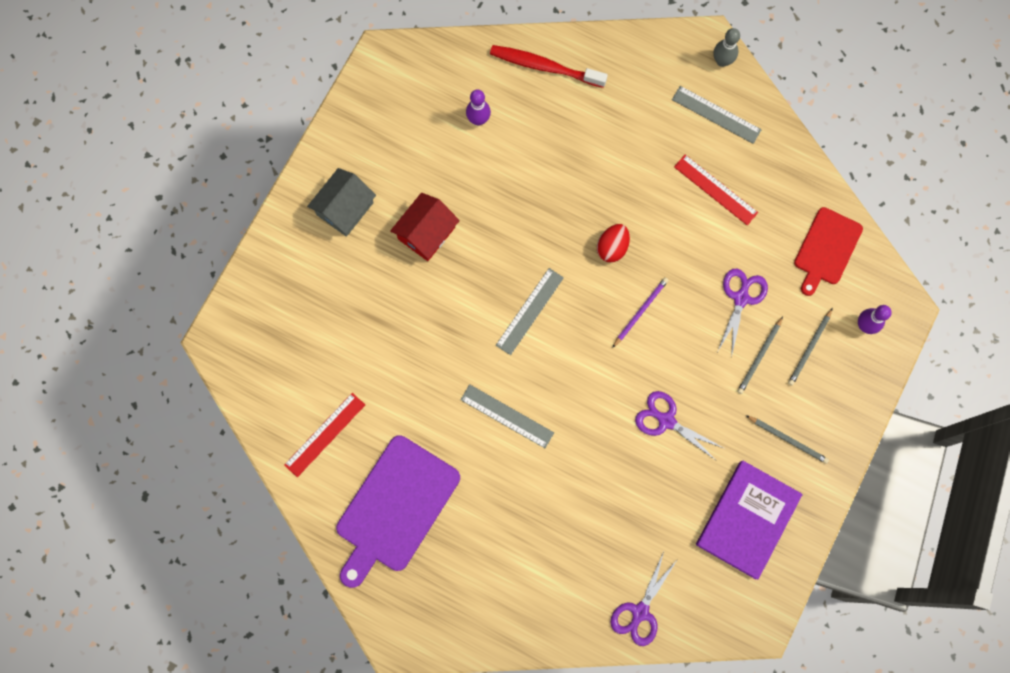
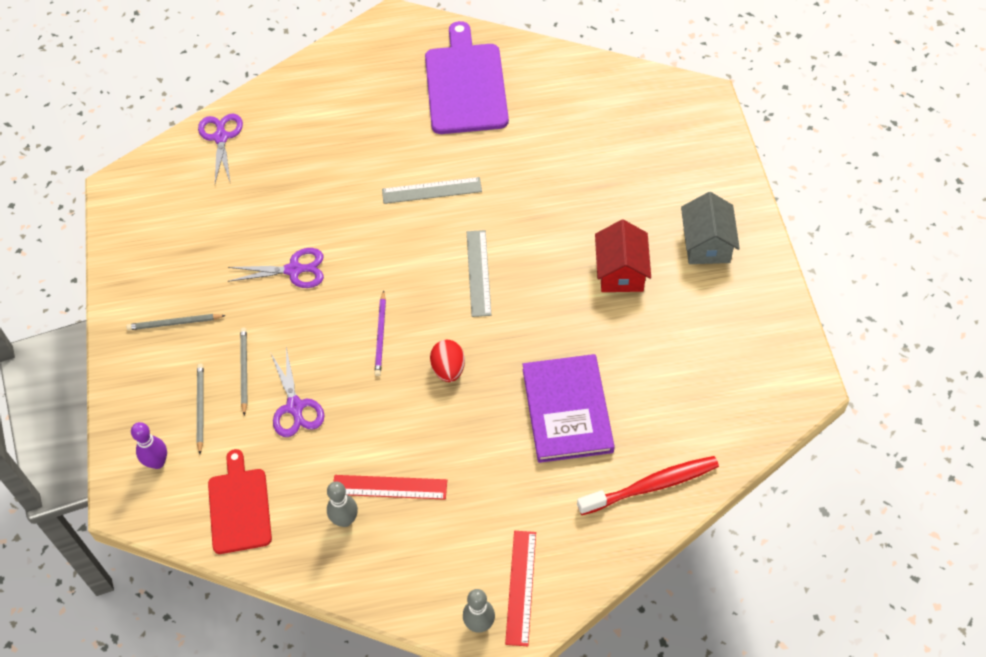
camera: 145 degrees right, 20 degrees down
(325, 434) = (562, 93): red ruler -> red ruler (521, 587)
(478, 119) = (666, 393): purple bowling pin -> none
(716, 114) = (443, 562): grey ruler -> none
(747, 519) = (173, 246): purple book -> purple book (567, 410)
(761, 188) = (345, 520): none -> grey bowling pin

